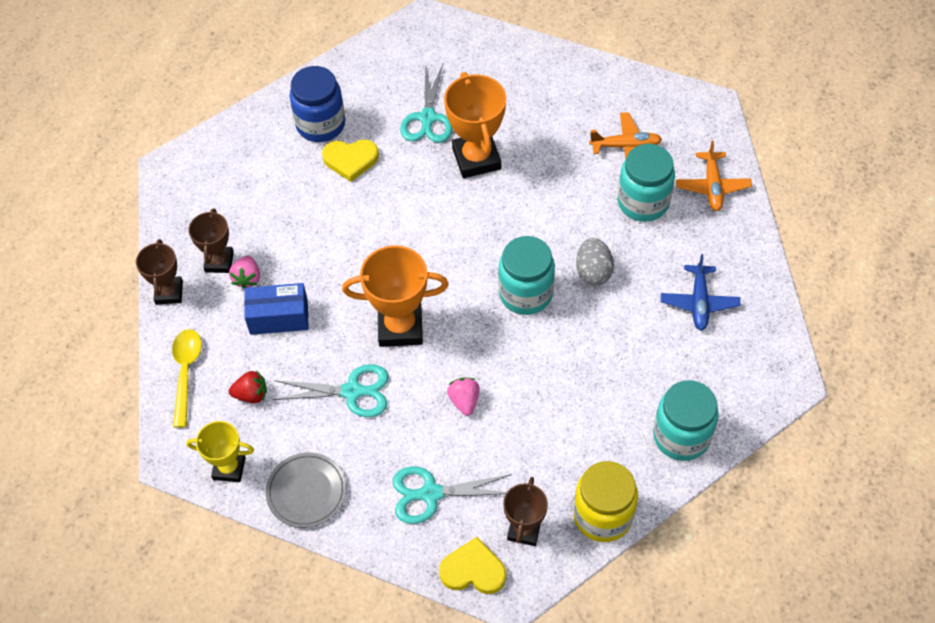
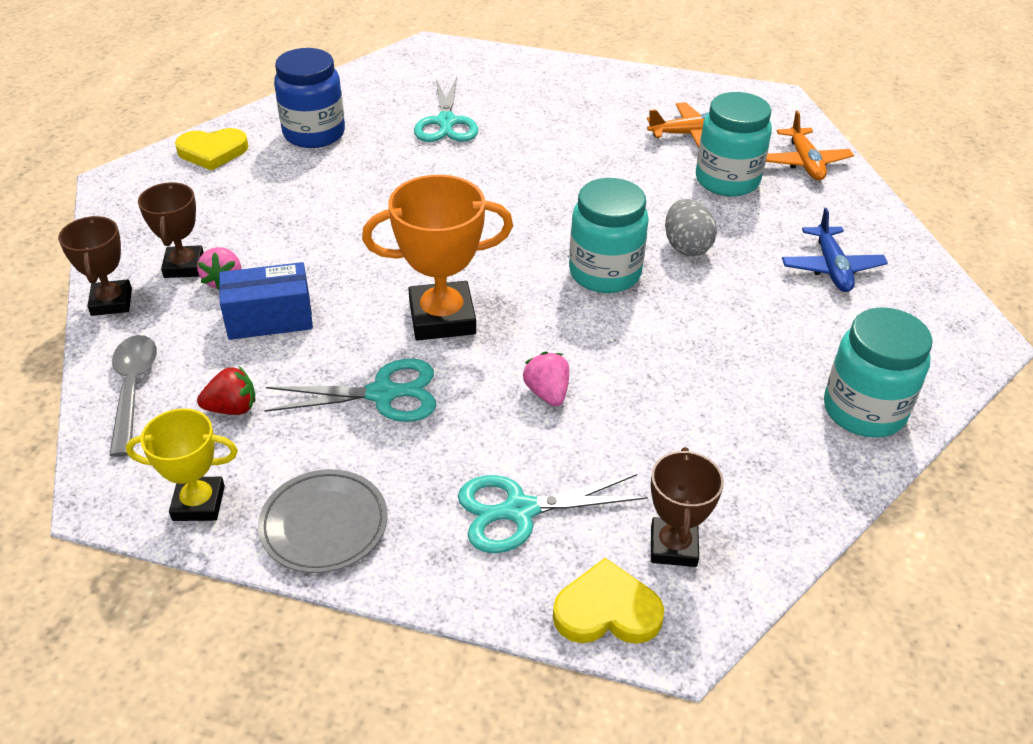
camera: 10 degrees left, 15 degrees down
(186, 373) = (133, 389): yellow spoon -> grey spoon
(350, 160) = (355, 162): yellow heart -> yellow heart (212, 152)
(476, 158) = (512, 153): orange trophy -> none
(603, 515) = (786, 517): yellow jar -> none

